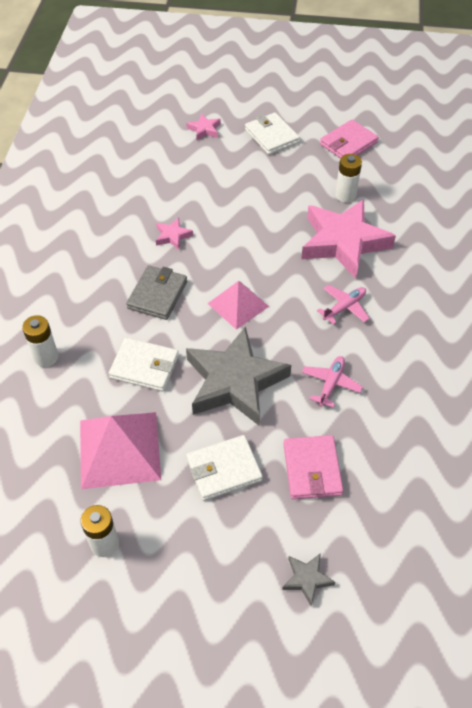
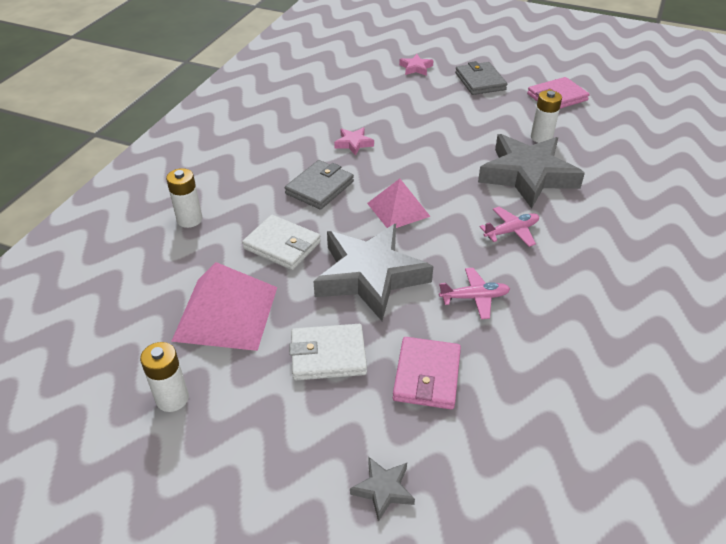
camera: 15 degrees right, 10 degrees down
(271, 136) = (480, 81): white wallet -> grey wallet
(331, 384) = (474, 297): pink plane -> pink plane turned 45 degrees clockwise
(343, 242) = (527, 175): pink star -> grey star

